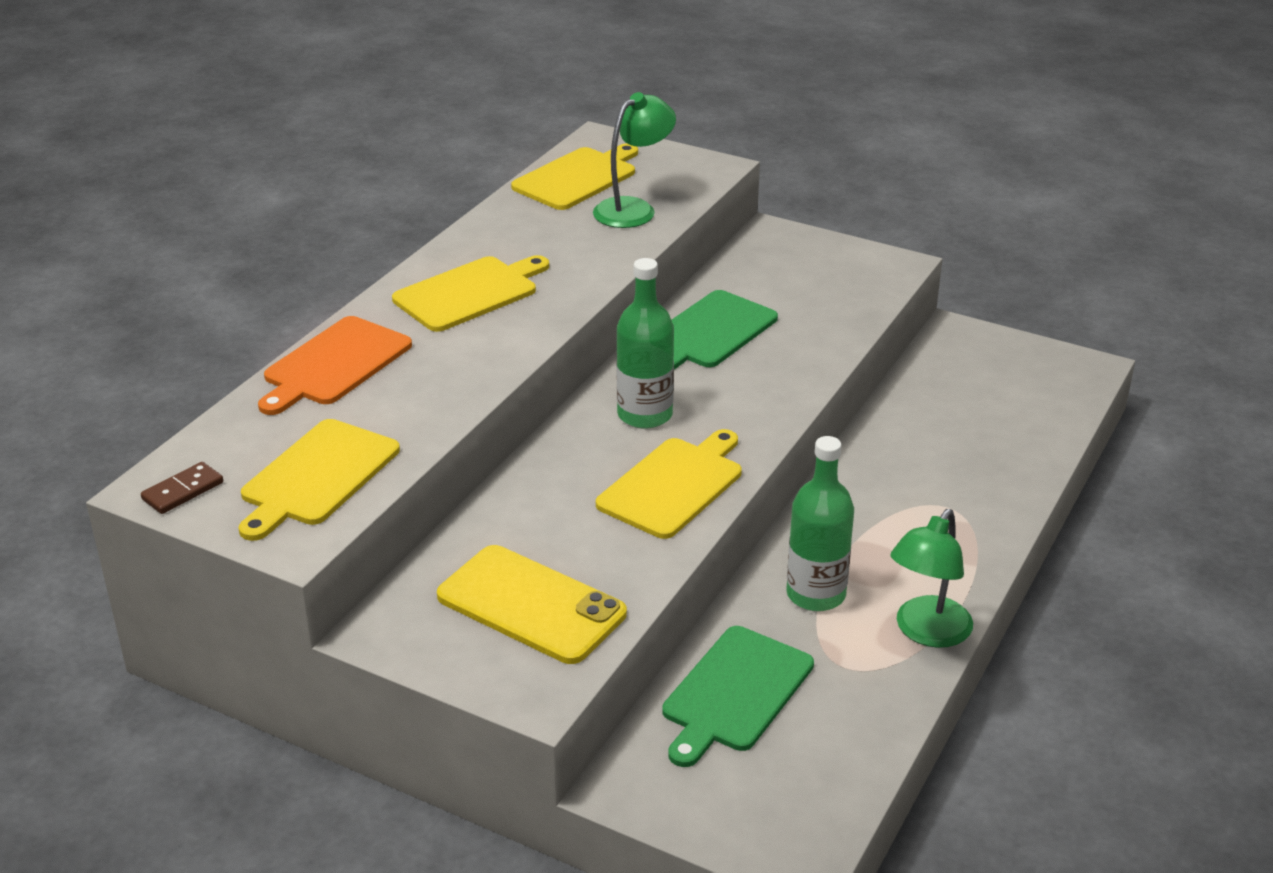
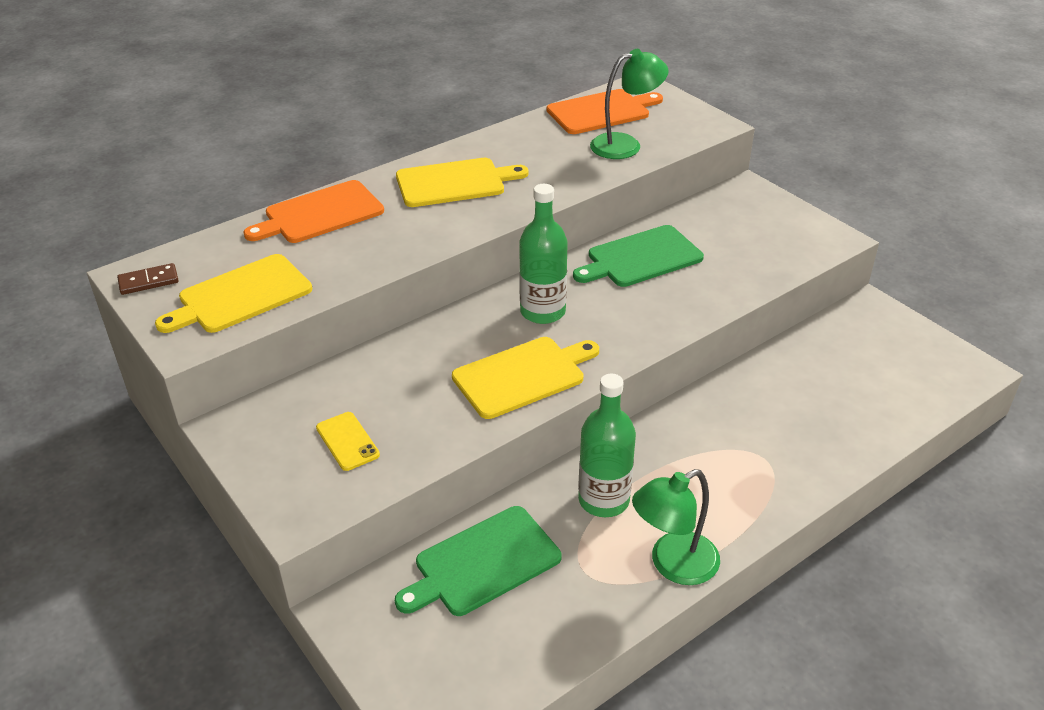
camera: 25 degrees right, 5 degrees up
(531, 605) = (347, 441): yellow phone -> yellow phone, size x0.51
(577, 178) = (601, 112): yellow cutting board -> orange cutting board

